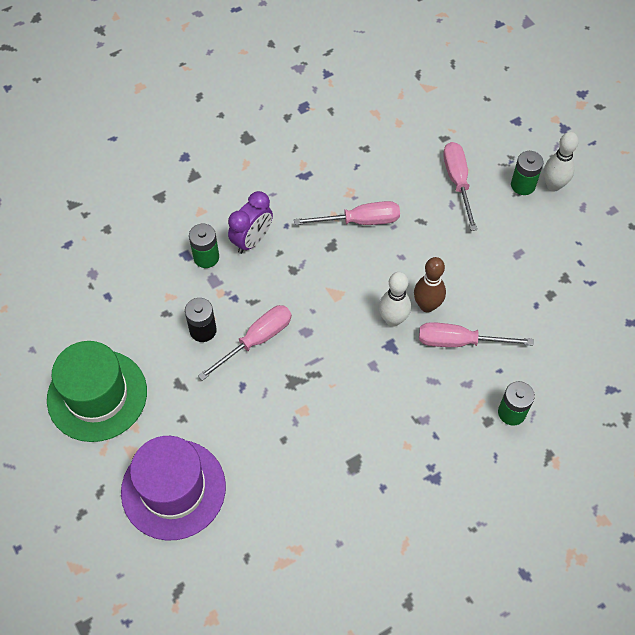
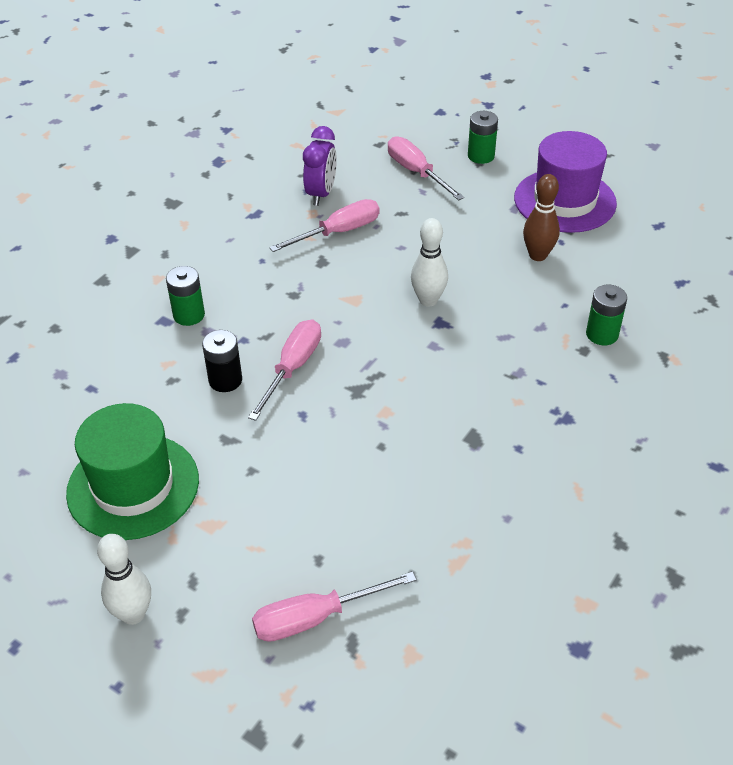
camera: 25 degrees left, 15 degrees down
(173, 489) = (283, 542): purple hat -> purple hat (564, 201)
(252, 240) = (232, 284): purple clock -> purple clock (321, 194)
(427, 305) = (455, 277): brown bowling pin -> brown bowling pin (538, 255)
(459, 342) = (508, 295): pink screwdriver -> pink screwdriver (316, 618)
(553, 185) = (509, 147): white bowling pin -> white bowling pin (133, 614)

